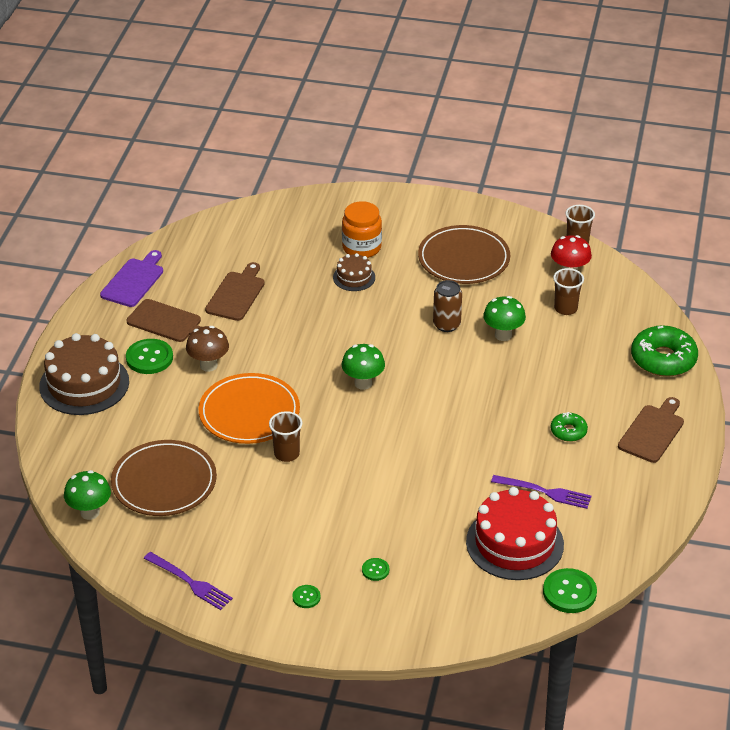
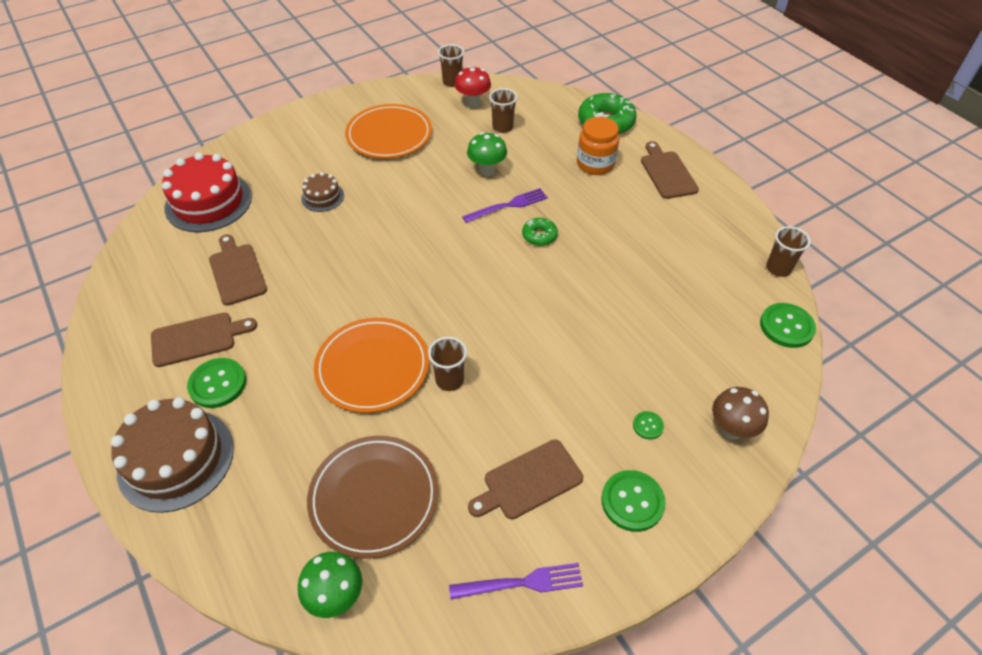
camera: 45 degrees left, 10 degrees up
(134, 281) = (120, 322): purple cutting board -> none
(208, 365) = (284, 351): brown mushroom -> brown mushroom (731, 429)
(260, 541) = (529, 481): none -> brown cutting board
(306, 597) = (632, 501): green button -> green button, size x1.92
(361, 247) = (301, 171): orange jar -> orange jar (595, 164)
(363, 383) = (434, 274): green mushroom -> none
(446, 324) = (438, 188): brown can -> none
(463, 259) = (389, 135): brown plate -> orange plate
(514, 543) = (703, 318): red cake -> red cake (208, 202)
(545, 492) = (667, 263): purple fork -> purple fork (508, 205)
(568, 431) = (620, 209): green donut -> green donut (539, 236)
(629, 556) = (778, 268): none -> brown cup

